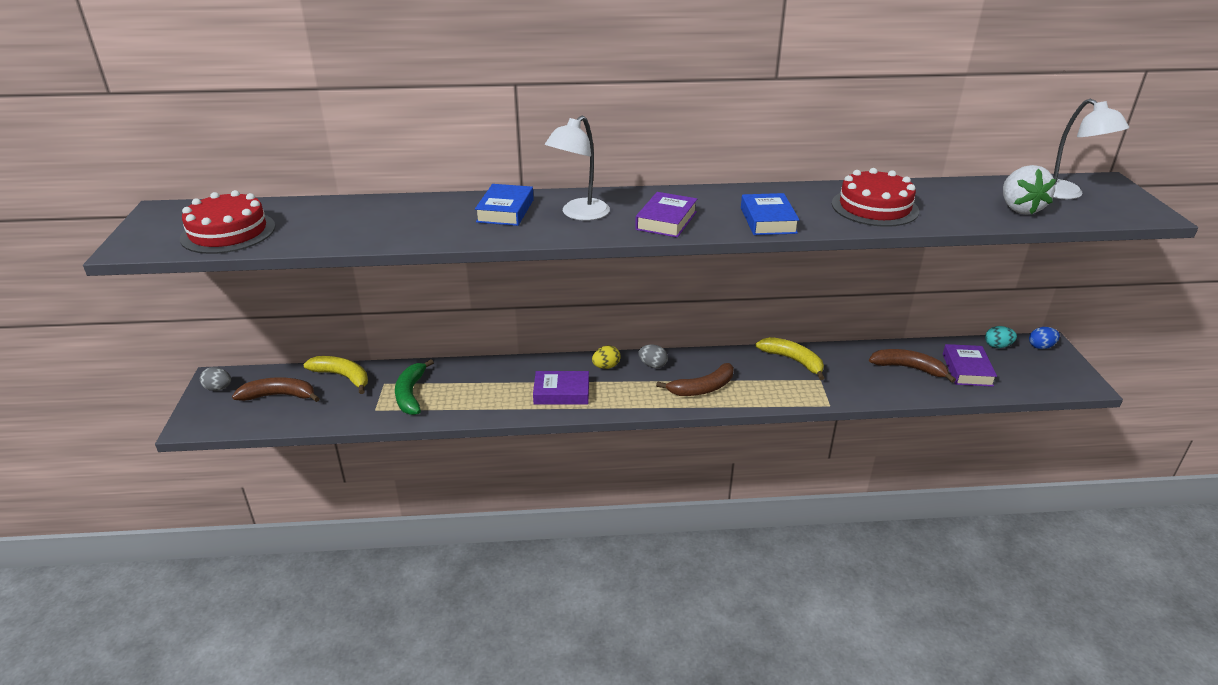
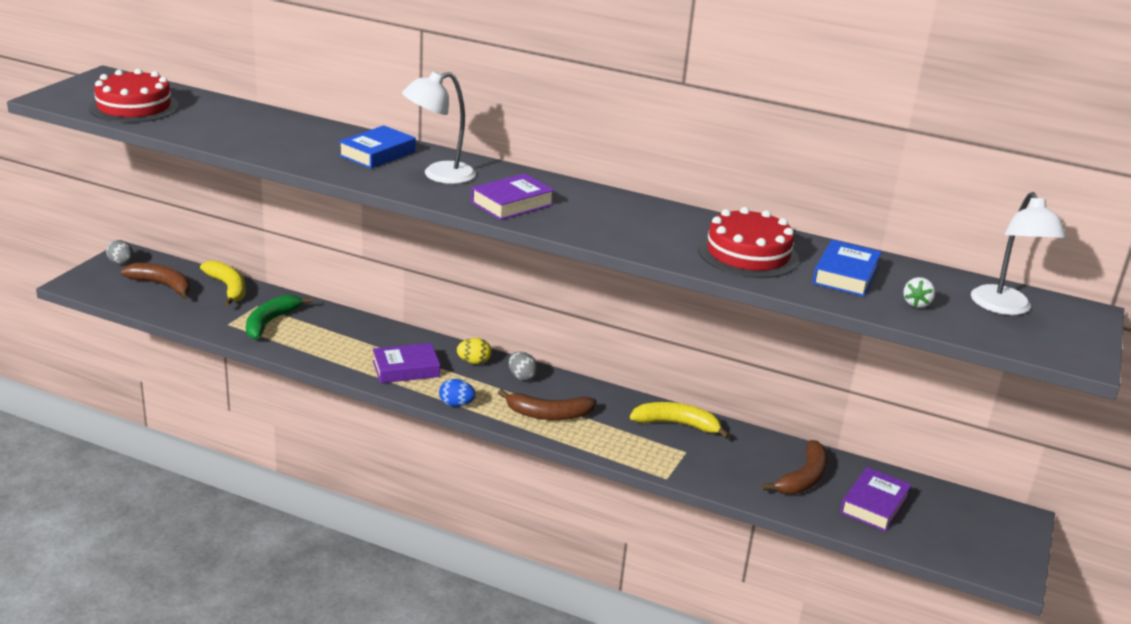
camera: 25 degrees right, 5 degrees down
(561, 392) = (406, 369): purple book -> purple book turned 45 degrees counterclockwise
(768, 220) = (613, 232): blue book -> blue book (845, 275)
(793, 360) = (677, 424): yellow banana -> yellow banana turned 60 degrees counterclockwise
(909, 368) = (803, 478): brown banana -> brown banana turned 75 degrees clockwise
(997, 346) = (946, 496): turquoise egg -> none
(1019, 209) = (916, 304): white strawberry -> white strawberry, size x0.51
(1041, 347) = (1004, 517): blue egg -> blue egg (456, 404)

